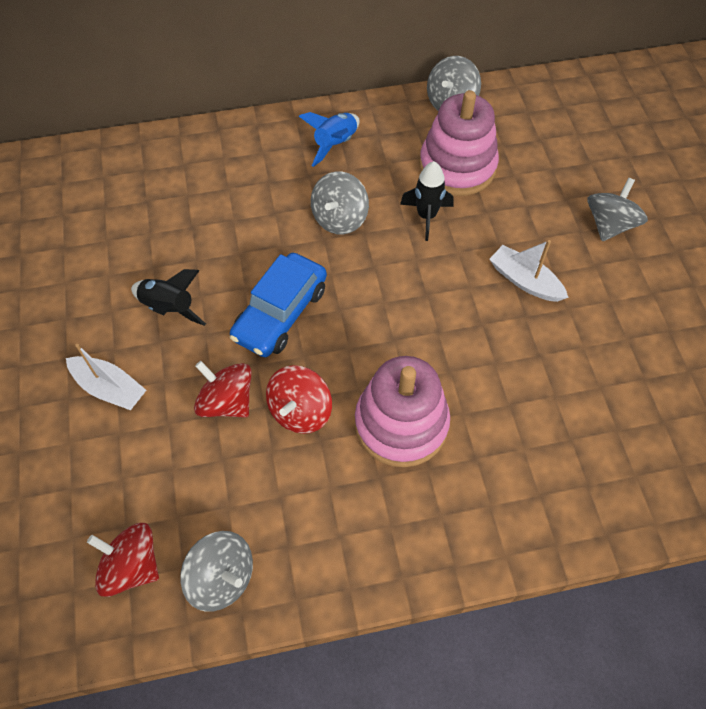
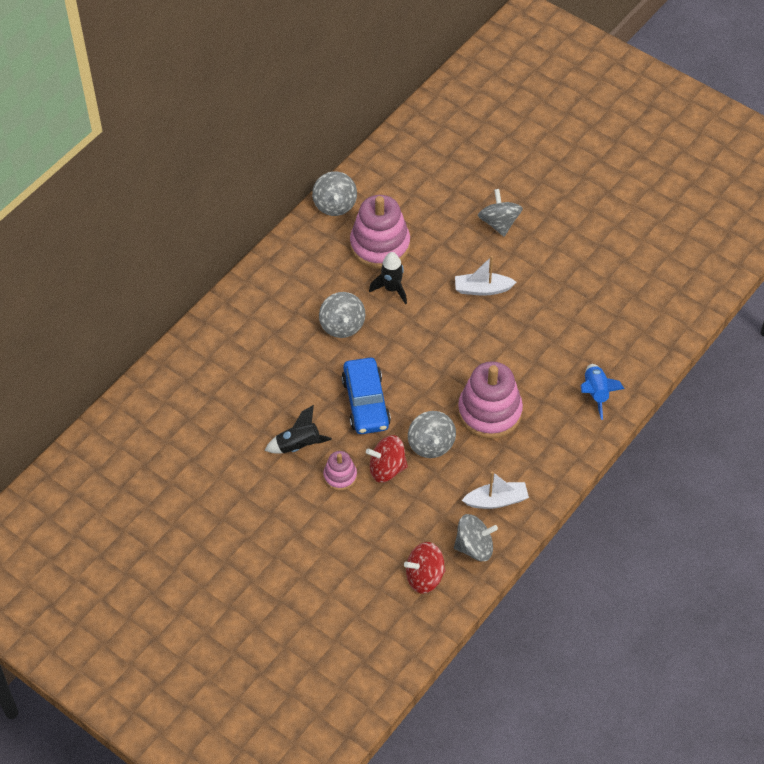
camera: 40 degrees left, 5 degrees down
(109, 388) = (314, 510): white boat -> white boat (496, 500)
(172, 372) = (340, 476): none -> pink stacking toy
(300, 411) = (431, 444): red spinning top -> grey spinning top
(335, 144) = (290, 281): blue rocket -> blue rocket (596, 394)

